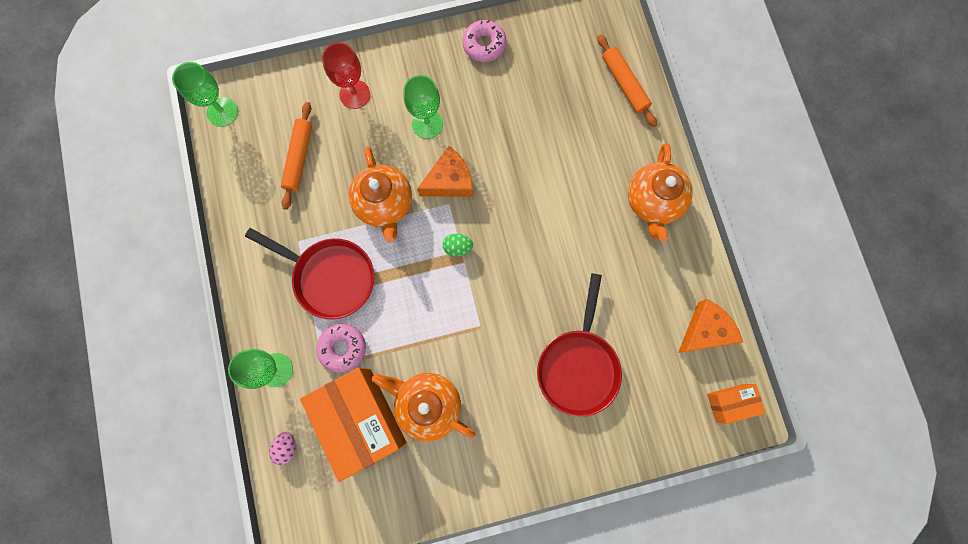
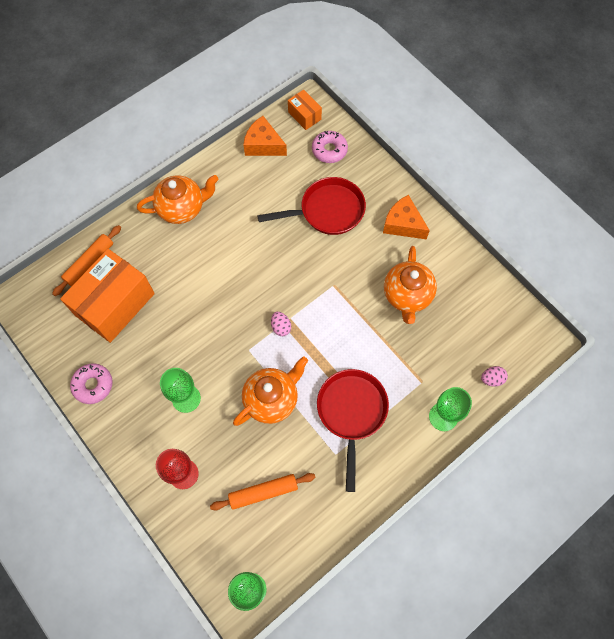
camera: 115 degrees left, 10 degrees down
(343, 348) = (400, 375): pink donut -> pink donut (329, 150)
(361, 419) = (443, 336): orange box -> orange box (115, 304)
(449, 181) = (229, 358): orange cheese -> orange cheese (403, 224)
(458, 247) = (281, 327): green egg -> pink egg

